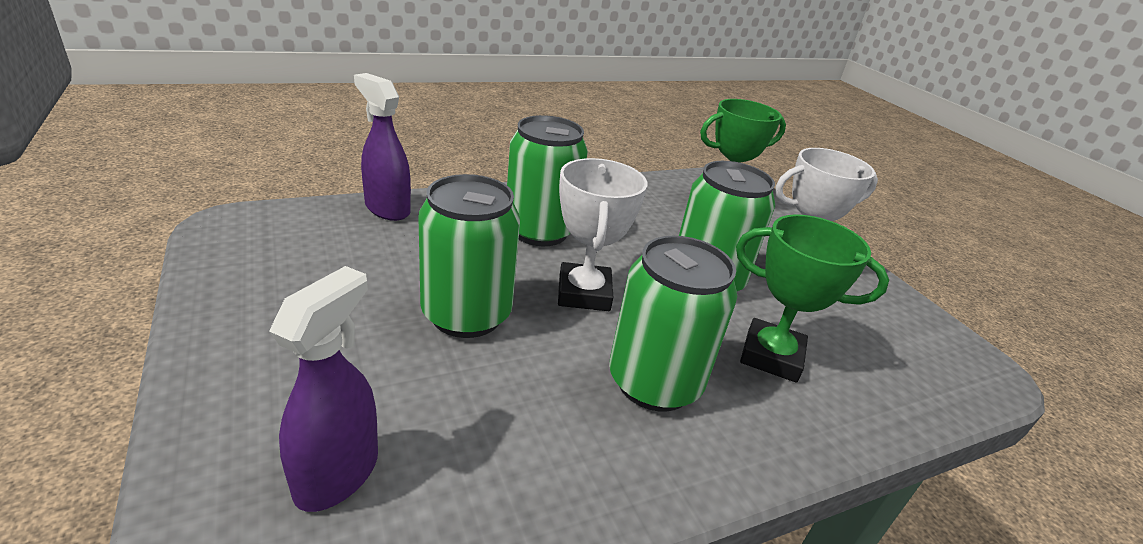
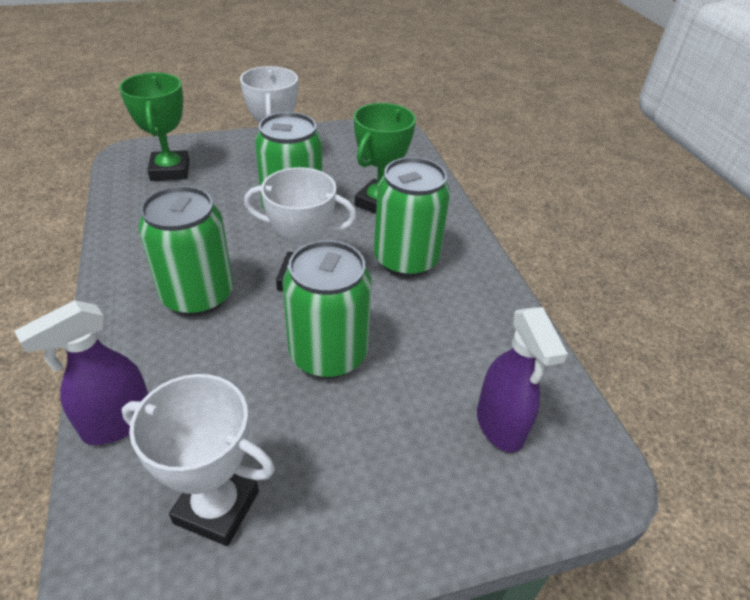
camera: 80 degrees left, 10 degrees up
(291, 259) = (217, 507): none -> white trophy
(338, 473) = (500, 426): purple spray bottle -> purple spray bottle turned 135 degrees counterclockwise

